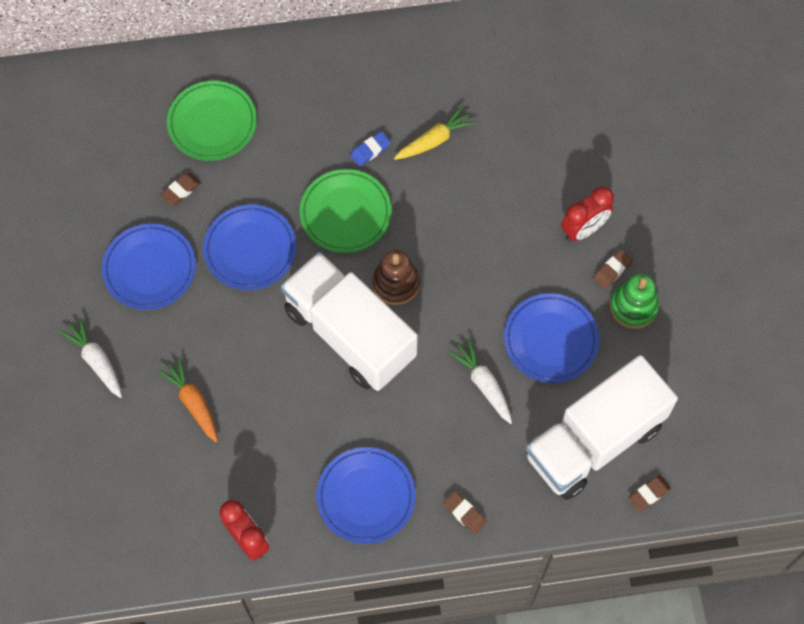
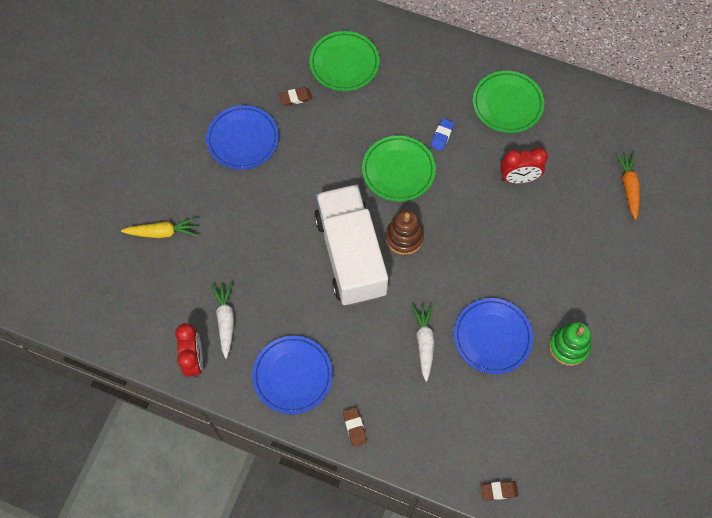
camera: 30 degrees right, 0 degrees up
(96, 361) = (170, 182): white carrot -> white carrot (225, 320)
(193, 402) = (216, 245): orange carrot -> orange carrot (628, 186)
(250, 249) = (318, 161): blue plate -> none
(370, 150) = (442, 136): blue eraser -> blue eraser turned 60 degrees counterclockwise
(420, 79) = (507, 104): none -> green plate
(434, 140) = (492, 151): yellow carrot -> yellow carrot (162, 232)
(583, 229) = (564, 270): red clock -> red clock (518, 178)
(594, 441) = (481, 428): white truck -> none
(612, 270) = (568, 311): brown eraser -> none

